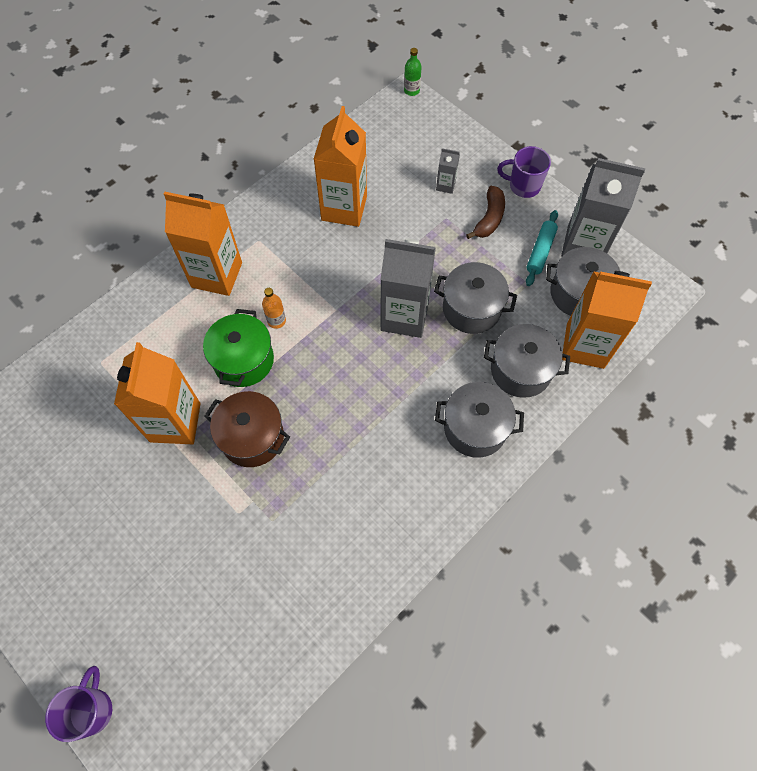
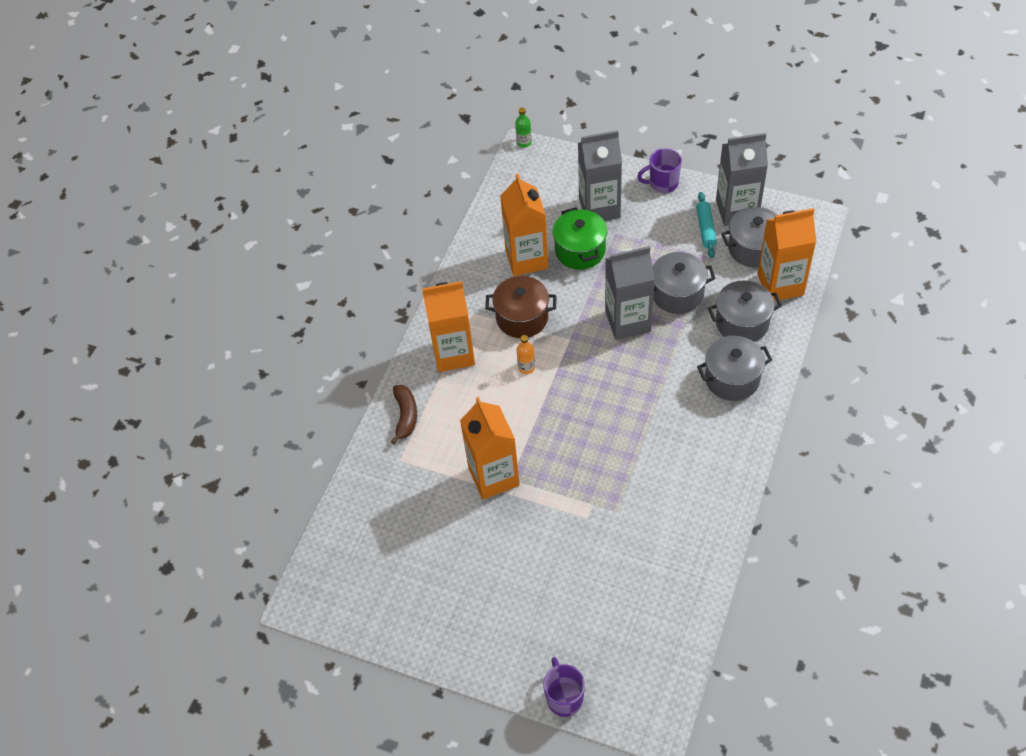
camera: 20 degrees left, 10 degrees down
(243, 360) = (519, 408): green pot -> green pot (580, 250)
(252, 437) = (563, 460): brown pot -> brown pot (522, 318)
(445, 185) = (599, 208): grey carton -> grey carton, size x2.27
(489, 218) = (650, 220): brown banana -> brown banana (405, 416)

